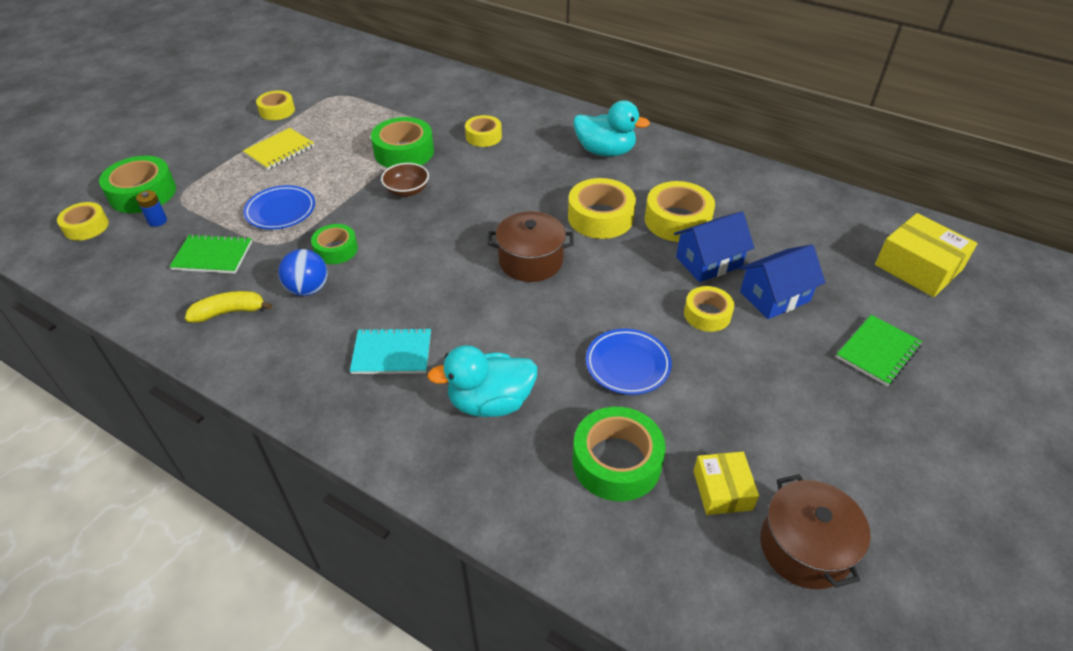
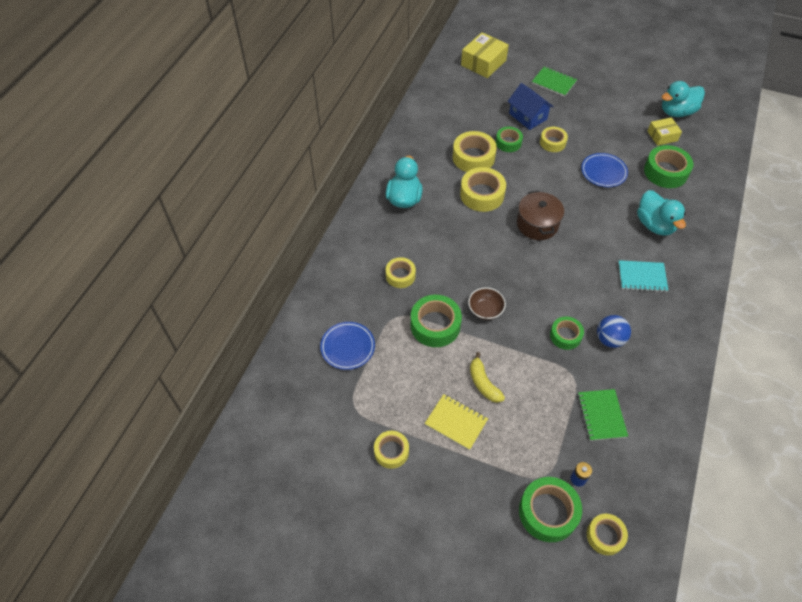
camera: 100 degrees left, 10 degrees up
(229, 312) = (648, 379): yellow banana -> yellow banana (483, 383)
(281, 211) = (536, 388): blue plate -> blue plate (347, 347)
(392, 353) = (642, 277): turquoise notebook -> turquoise notebook turned 75 degrees counterclockwise
(709, 262) = (508, 142): blue house -> green tape
(805, 547) = (676, 112): brown pot -> turquoise duck

